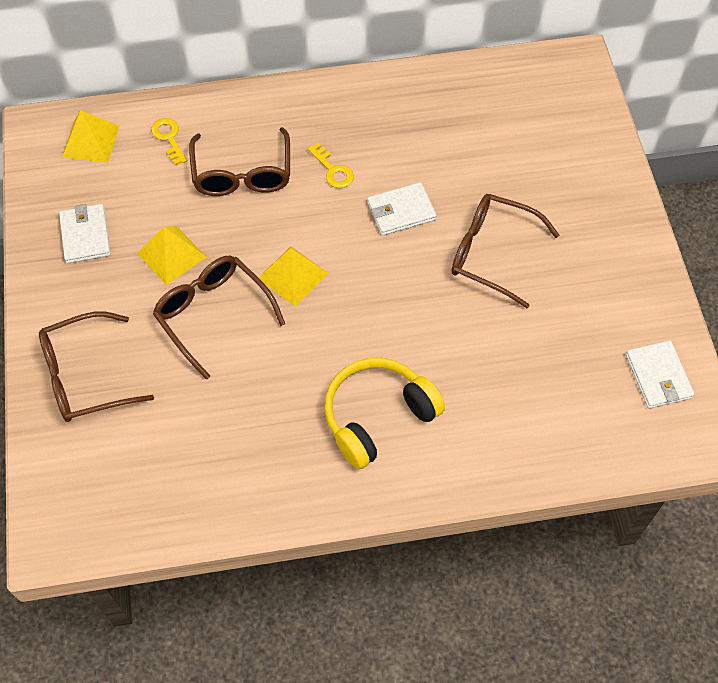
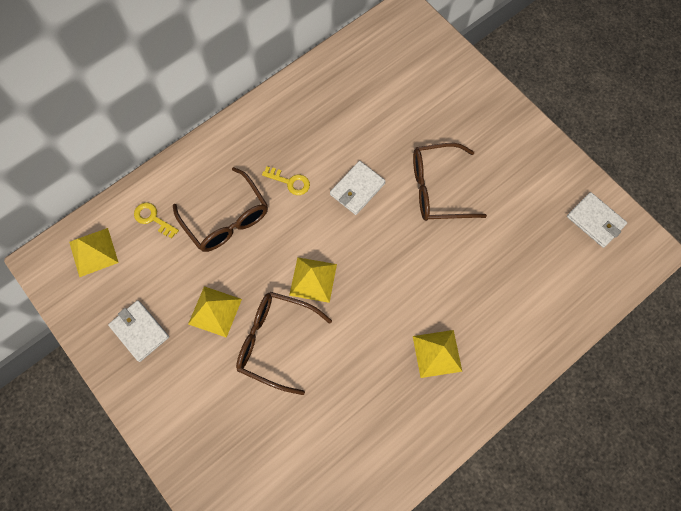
camera: 30 degrees left, 10 degrees up
(85, 376) = (212, 444): brown glasses -> none
(377, 416) = (437, 353): yellow headphones -> yellow pyramid

